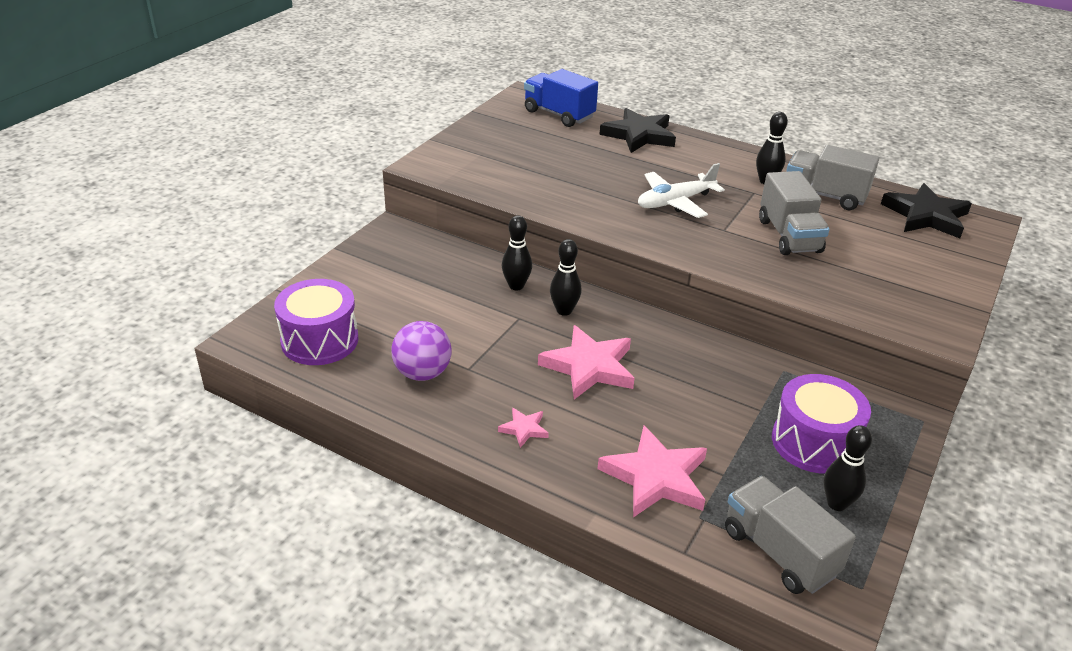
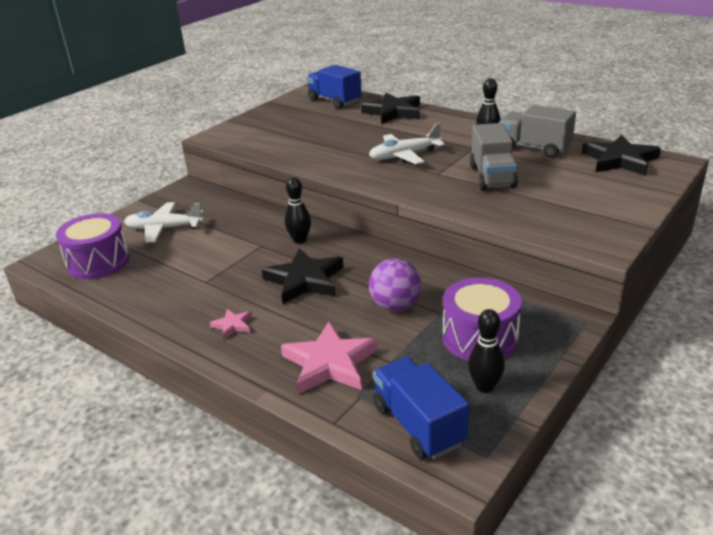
camera: 10 degrees right, 5 degrees down
(386, 292) = (164, 228): none -> white plane
(422, 373) = (168, 285): purple ball -> purple ball (395, 306)
(516, 286) = (268, 223): black bowling pin -> none
(589, 367) = (304, 280): pink star -> black star
(779, 552) = (418, 425): grey truck -> blue truck

